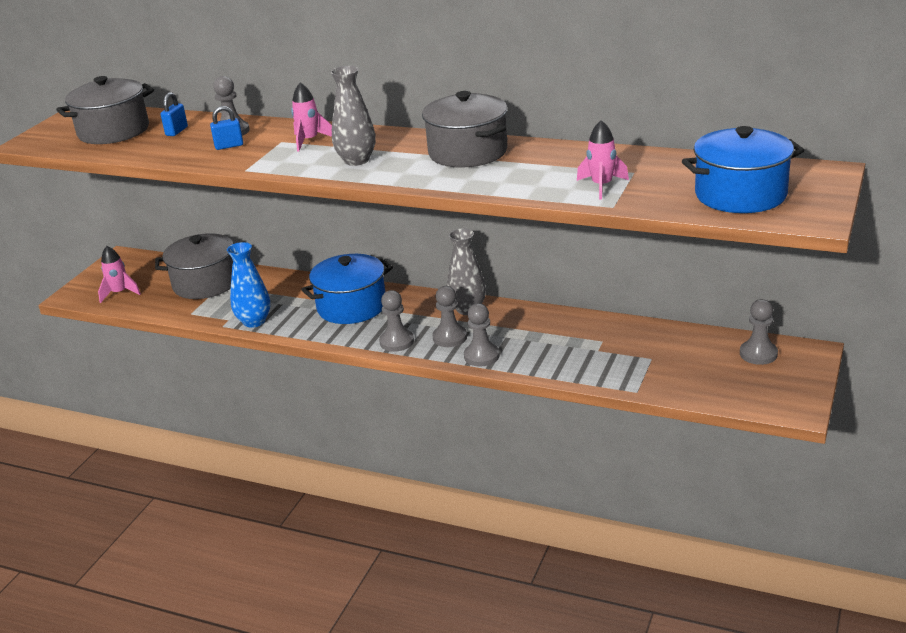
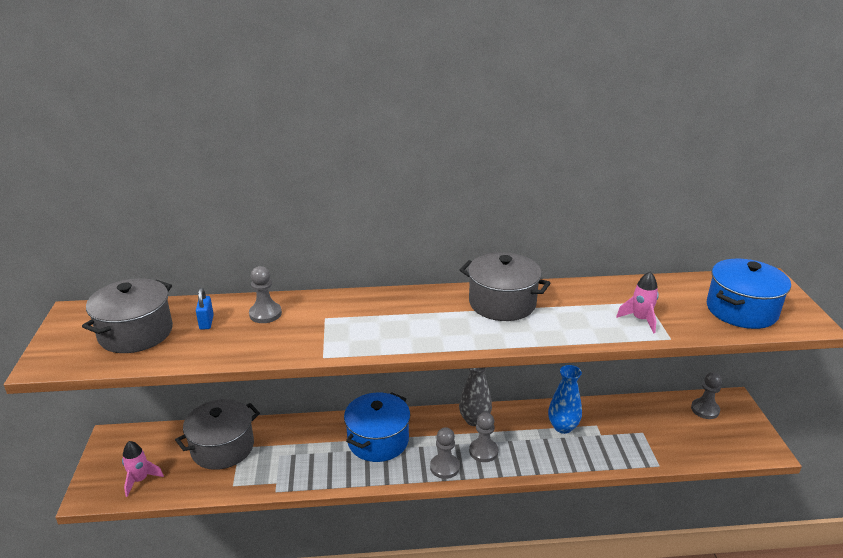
camera: 30 degrees left, 0 degrees up
(229, 146) = (278, 331): blue padlock -> none
(254, 321) = (302, 479): blue vase -> blue vase (563, 427)
(309, 141) = (351, 313): pink rocket -> none
(356, 160) = (417, 328): grey vase -> none
(481, 356) = (523, 463): grey pawn -> none

